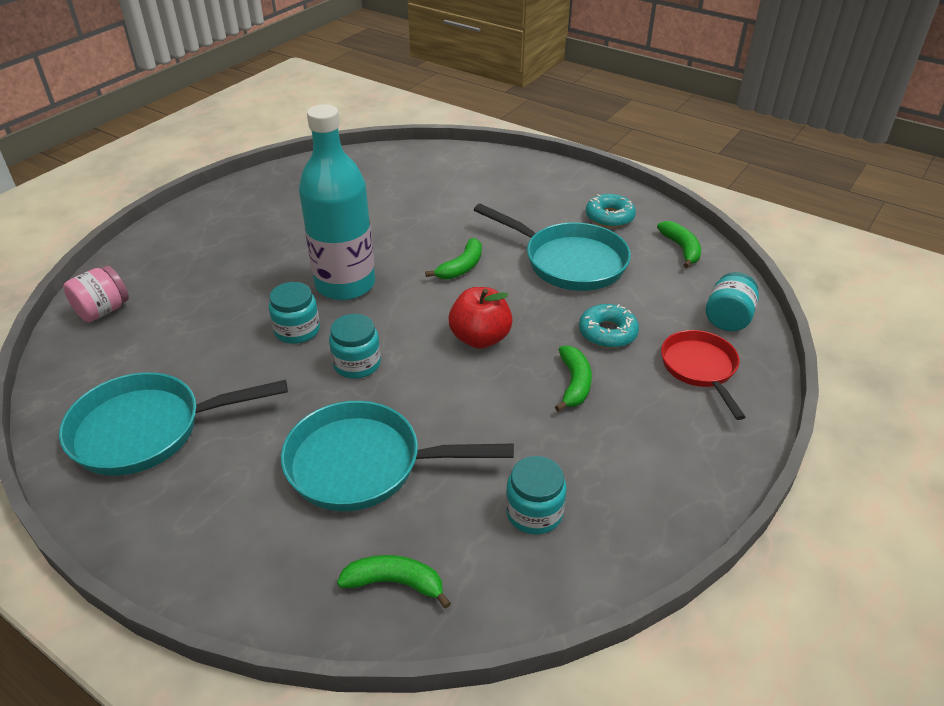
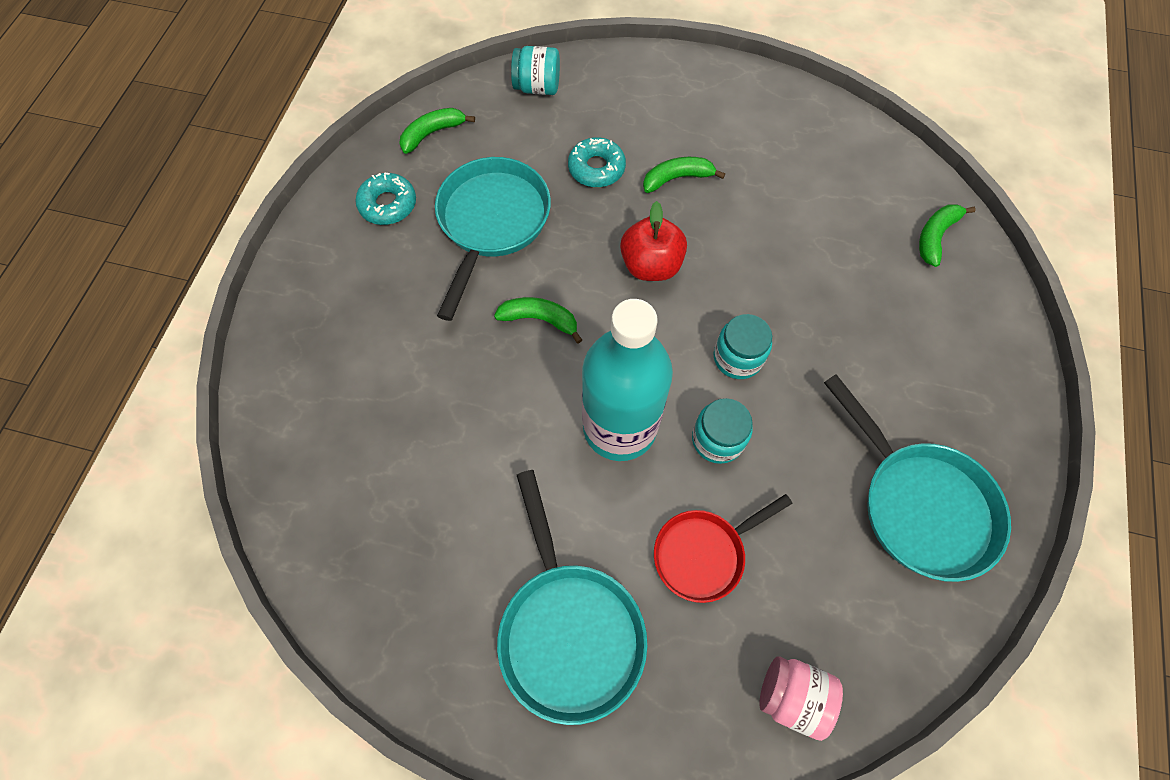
camera: 110 degrees left, 25 degrees up
(363, 464) = (849, 300): turquoise pan -> turquoise pan (569, 630)
(395, 583) = (935, 236): green banana -> green banana turned 45 degrees clockwise
(534, 512) = (826, 173): turquoise jar -> none
(700, 368) = (615, 98): red pan -> red pan (703, 553)

